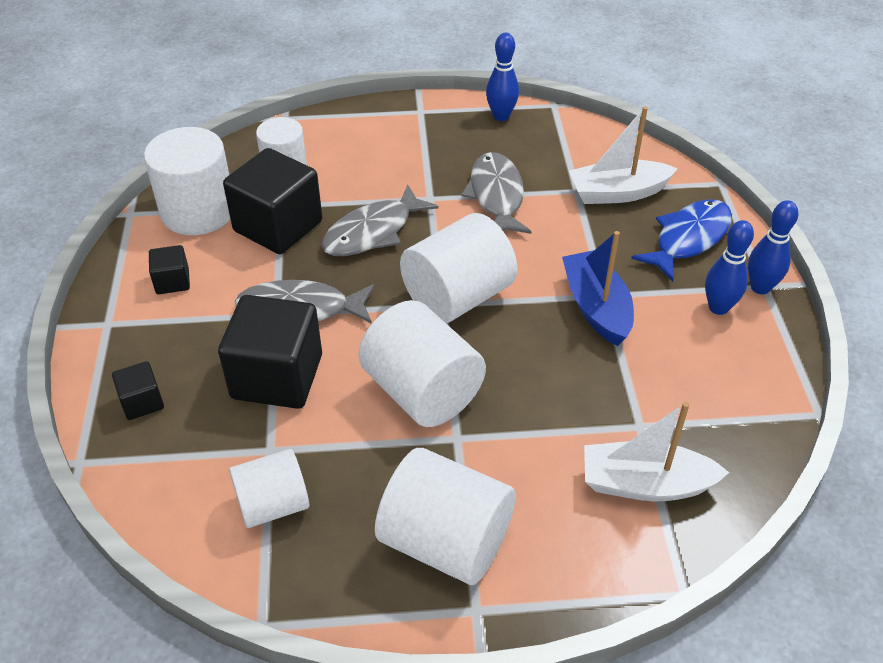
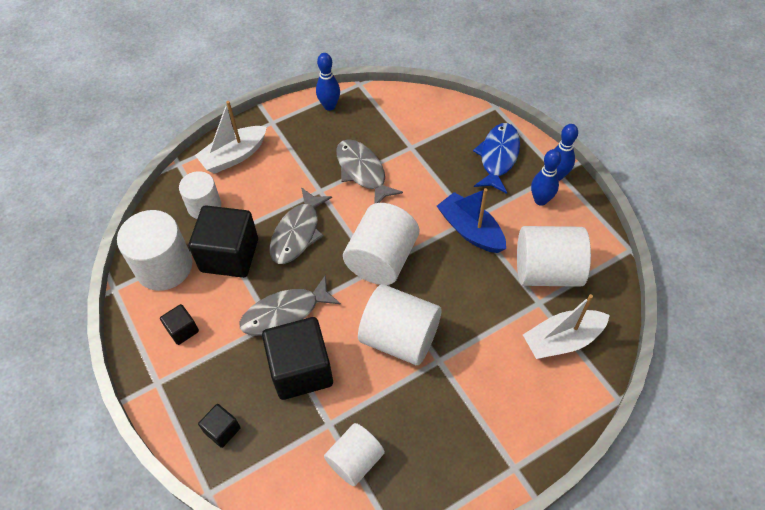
camera: 25 degrees left, 10 degrees up
(445, 541) = (472, 433): white cylinder -> white cylinder (547, 271)
(617, 193) = (437, 139): white boat -> white boat (234, 156)

